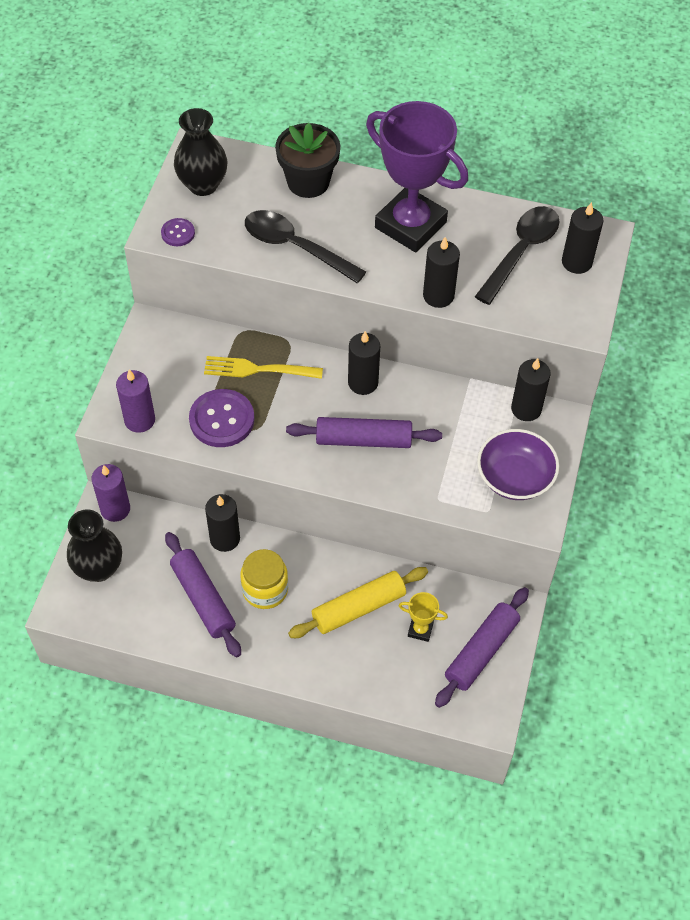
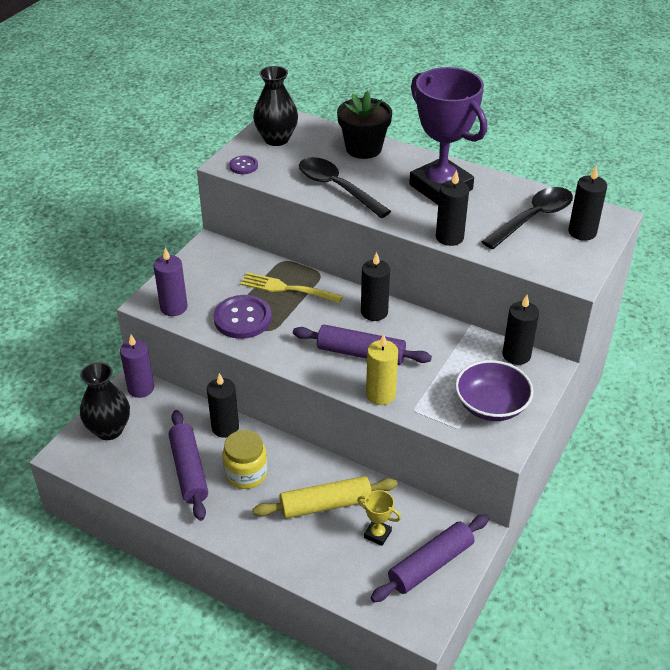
camera: 15 degrees right, 15 degrees down
(398, 488) = (380, 395): none -> yellow candle

